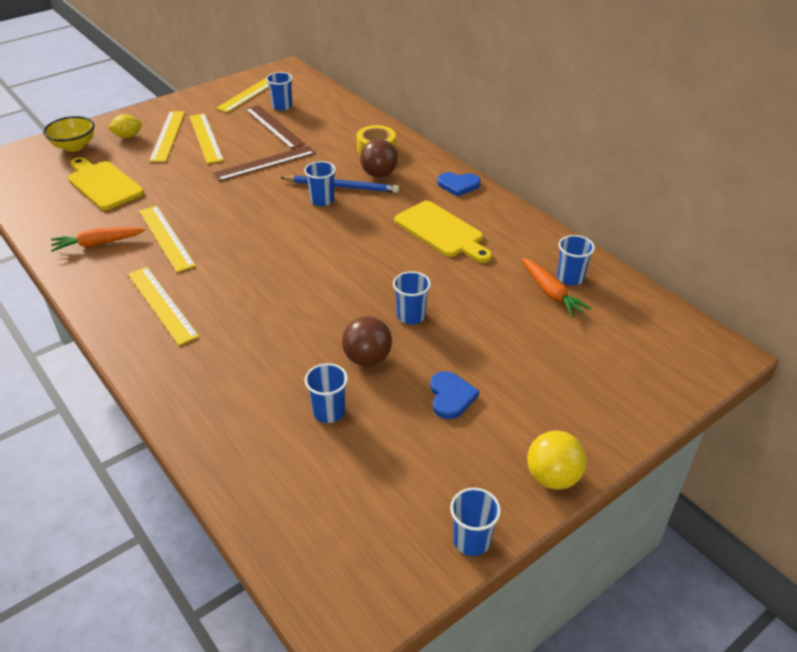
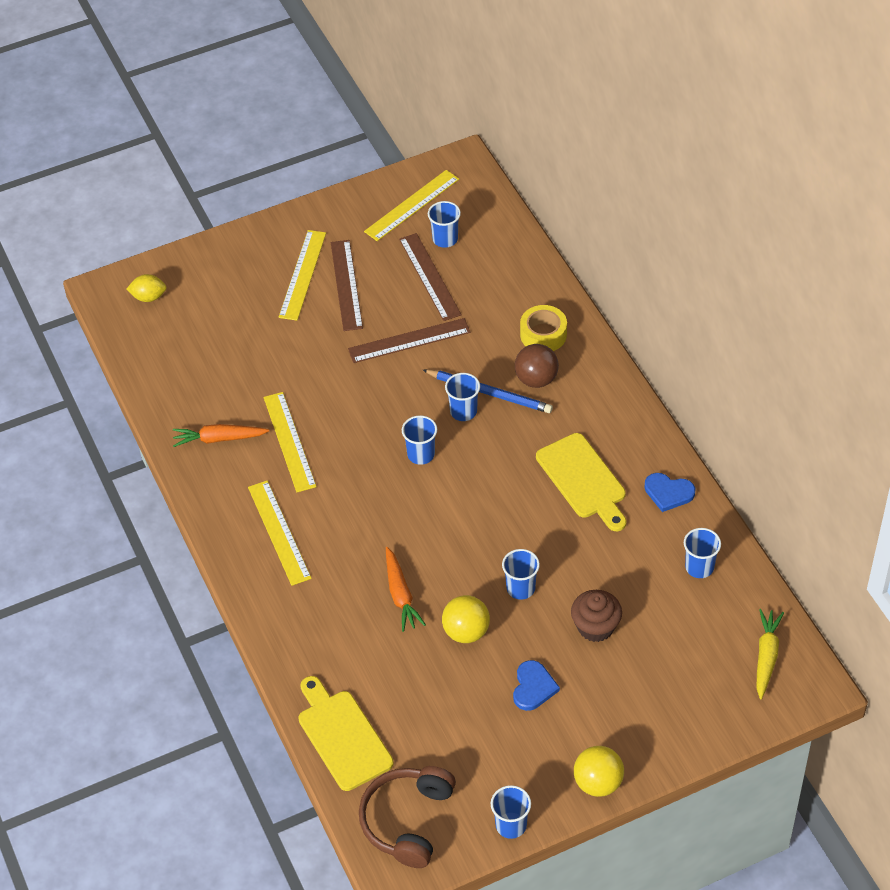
camera: 15 degrees right, 10 degrees up
(74, 146) = (195, 278): yellow bowl -> none
(103, 184) = (226, 348): yellow cutting board -> yellow cutting board (342, 736)
(128, 136) = (256, 269): yellow lemon -> yellow lemon (148, 297)
(205, 138) = (346, 285): yellow ruler -> brown ruler
(329, 412) = (419, 683): blue cup -> blue cup (421, 454)
(347, 558) = (407, 821): none -> brown headphones
(367, 359) = (466, 632): brown ball -> yellow ball
(458, 185) = (622, 411): blue heart -> blue heart (668, 493)
(494, 336) = (595, 627): none -> brown cupcake
(551, 293) = (671, 583): orange carrot -> orange carrot (400, 595)
(665, 336) = (766, 656): none -> yellow carrot

